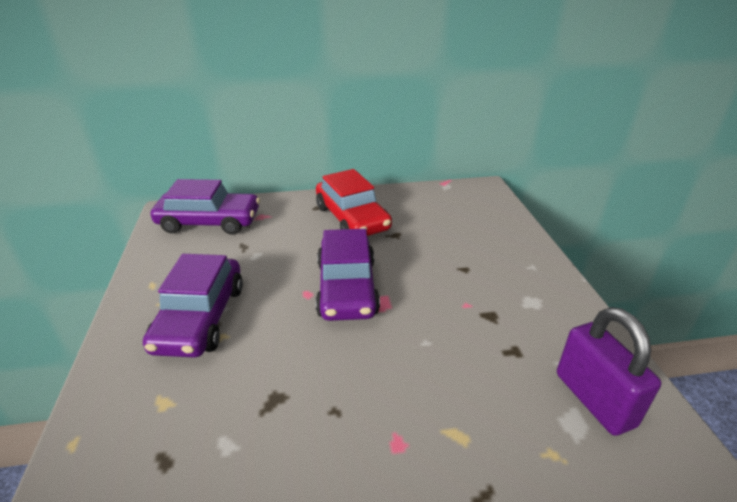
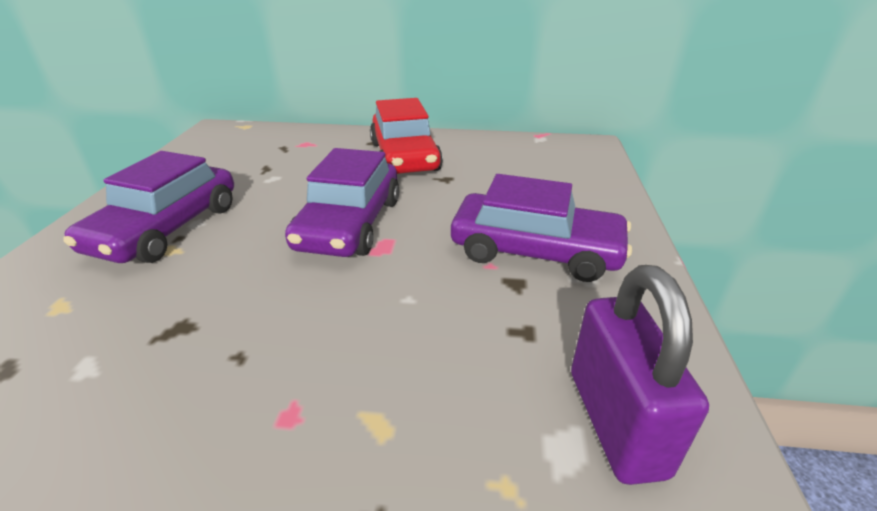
camera: 15 degrees right, 0 degrees up
(209, 222) = (248, 142): purple car -> purple car (535, 251)

